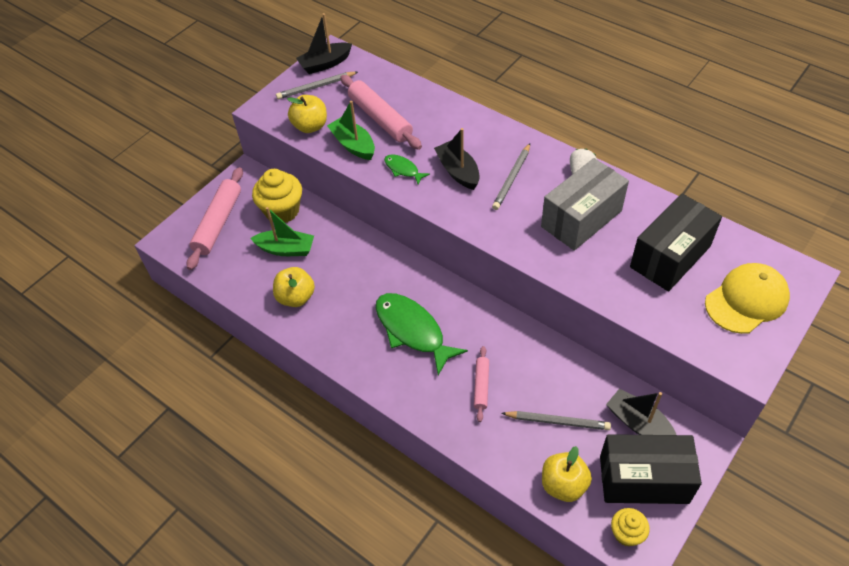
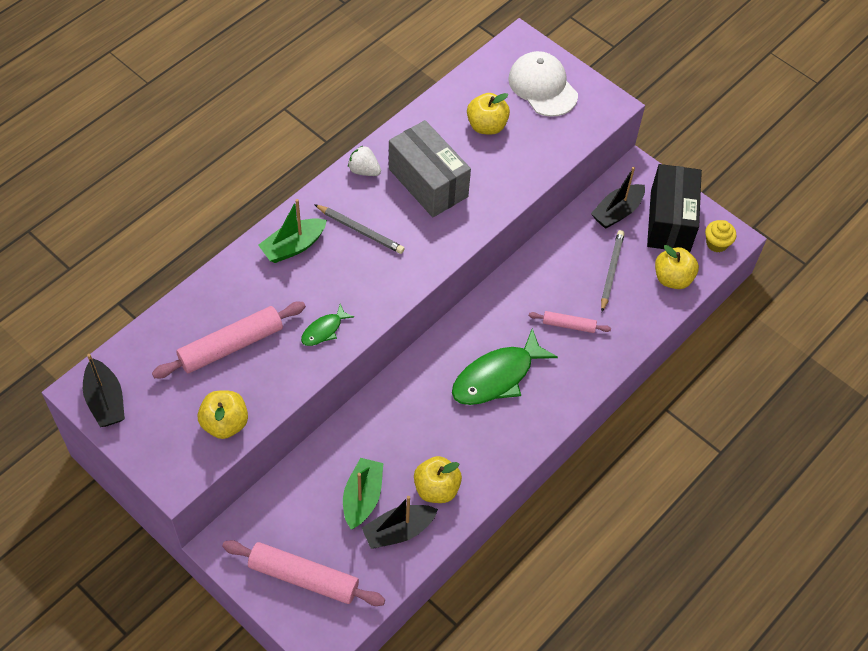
camera: 90 degrees left, 5 degrees up
(282, 211) = (299, 501): yellow cupcake -> none
(316, 87) = (150, 414): grey pencil -> none
(353, 145) = (271, 378): green boat -> green boat (293, 246)
(458, 171) = (339, 278): black boat -> black boat (398, 531)
(670, 256) = (486, 126): black box -> yellow apple
(746, 300) = (542, 87): yellow cap -> white cap

